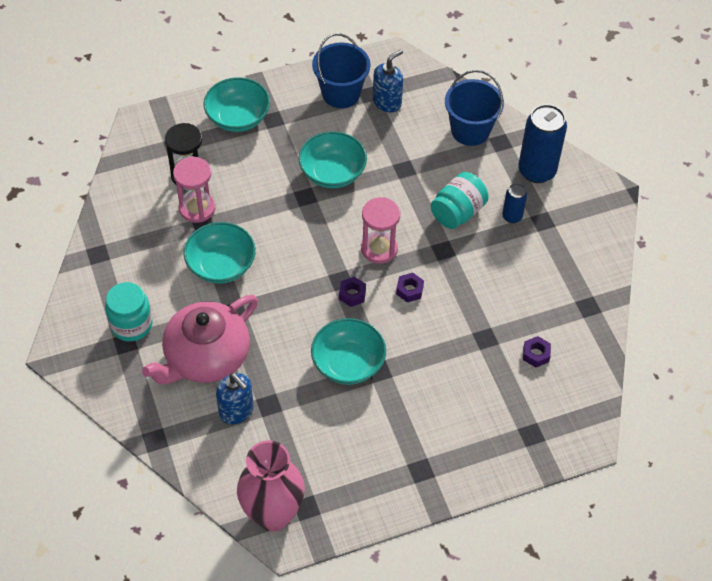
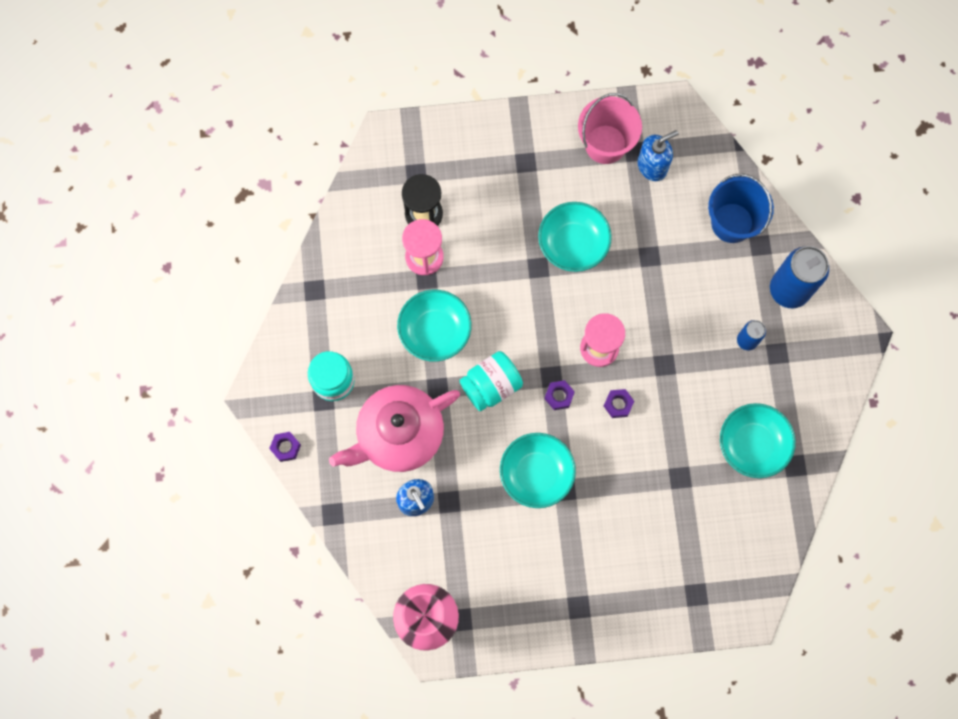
camera: 15 degrees right, 20 degrees up
(238, 117) = (489, 152): turquoise bowl -> turquoise bowl (752, 444)
(341, 93) = (605, 144): blue bucket -> pink bucket
(458, 212) = (691, 322): turquoise jar -> turquoise jar (491, 385)
(536, 354) = (726, 508): purple nut -> purple nut (285, 447)

